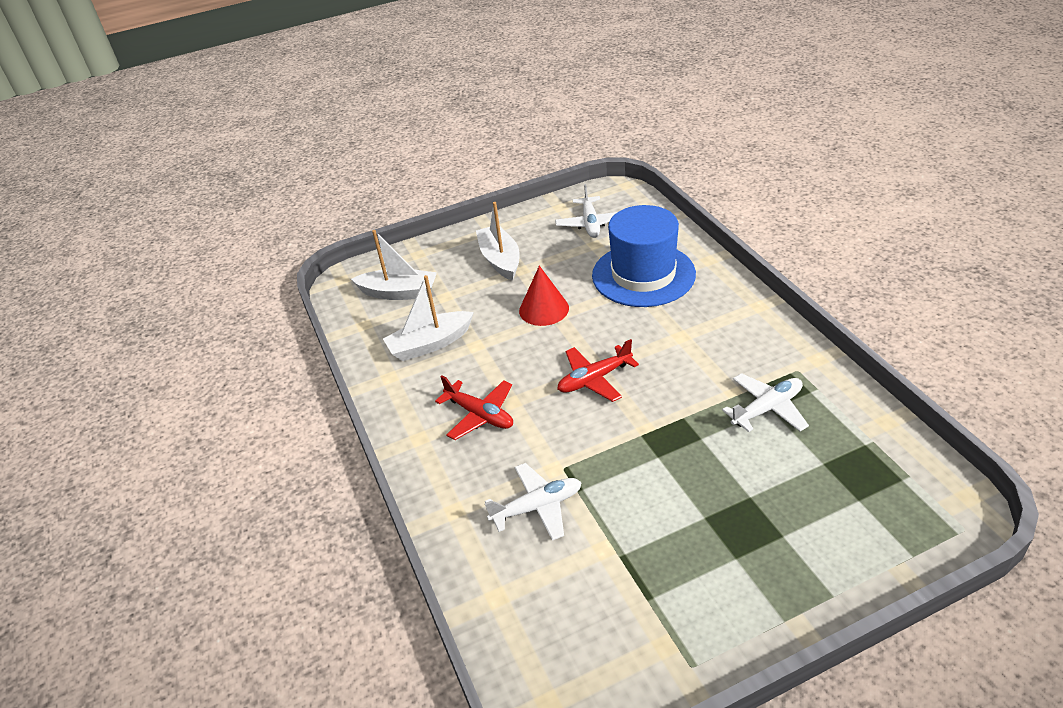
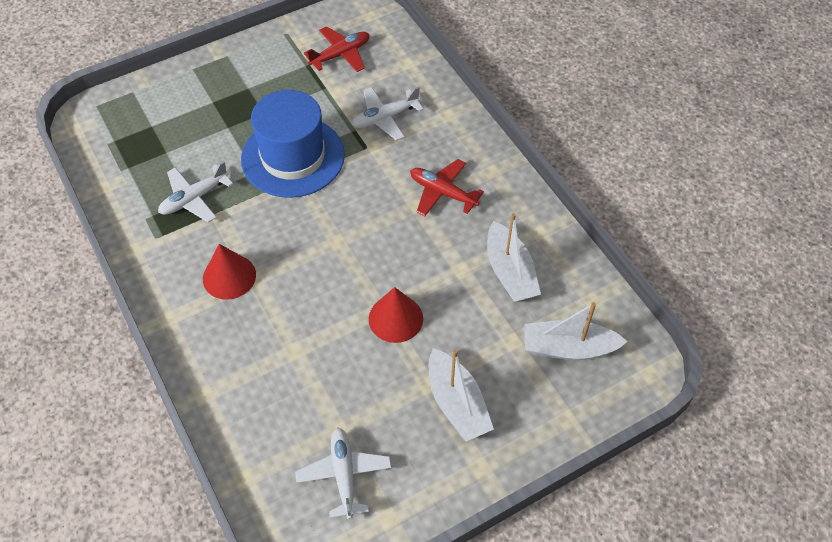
camera: 170 degrees right, 15 degrees up
(430, 344) = (510, 272): white boat -> white boat turned 105 degrees clockwise
(594, 379) = (341, 229): red plane -> red plane (340, 55)
(643, 275) = (283, 371): blue hat -> blue hat (293, 157)
(707, 338) = (229, 276): none -> red cone

